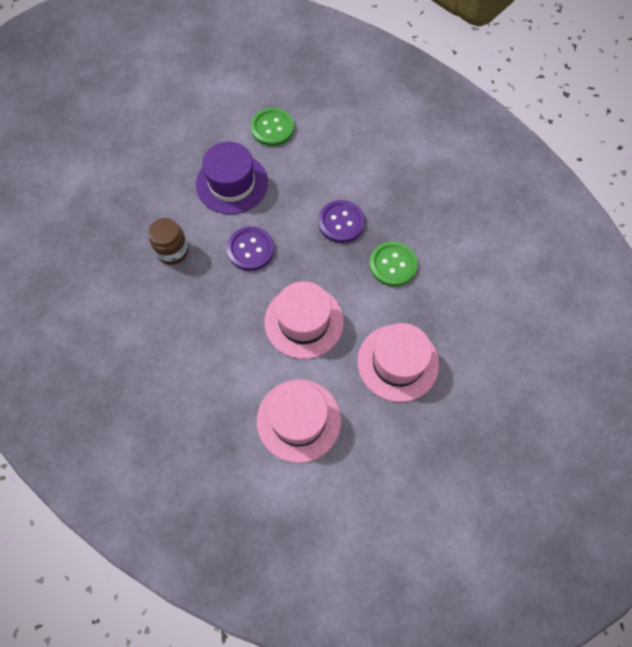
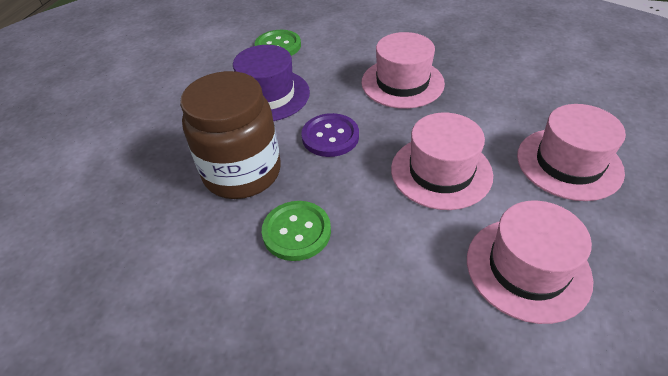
camera: 25 degrees left, 20 degrees down
(172, 251) = (242, 172): brown jar -> brown jar, size x1.86
(341, 222) = (402, 83): purple button -> pink hat
(393, 265) = (480, 93): green button -> green button (296, 232)

